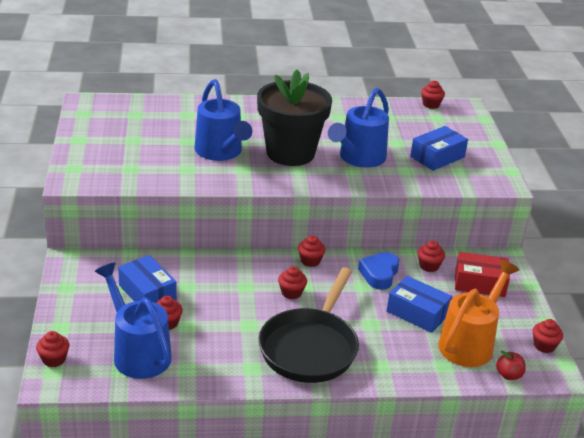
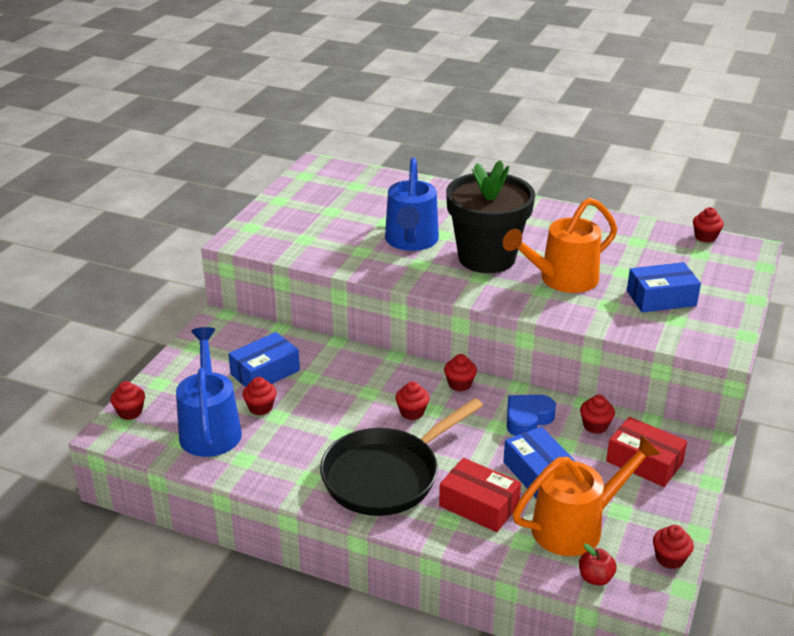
camera: 30 degrees right, 0 degrees up
(147, 293) = (265, 372): blue box -> blue box turned 60 degrees clockwise
(358, 158) = (561, 280): blue watering can -> orange watering can
(394, 349) = (479, 505): none -> red box

